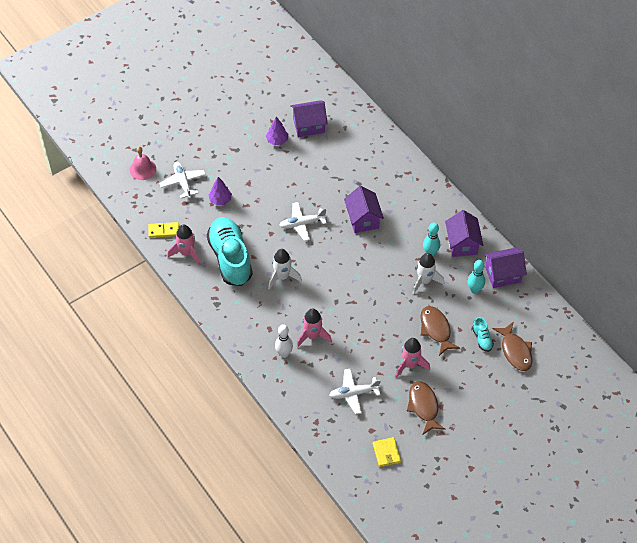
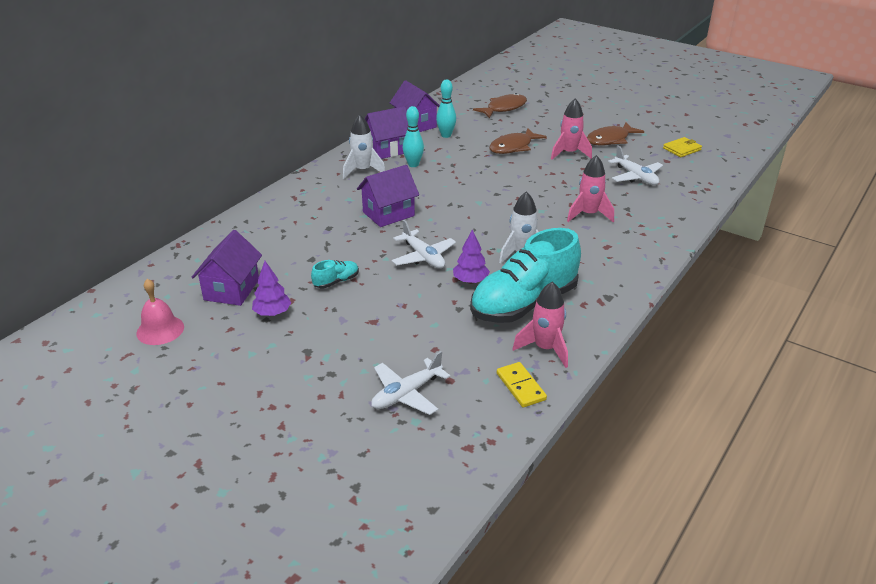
camera: 110 degrees left, 20 degrees down
(142, 169) = (400, 457): pink bell -> pink bell (160, 330)
(220, 200) = (422, 341): purple tree -> purple tree (470, 281)
(284, 353) = (631, 228): white bowling pin -> none
(308, 126) = (231, 289): purple house -> purple house turned 45 degrees clockwise
(424, 281) = (455, 162): white rocket -> white rocket (363, 171)
(482, 339) = (504, 124): turquoise shoe -> turquoise shoe (336, 281)

